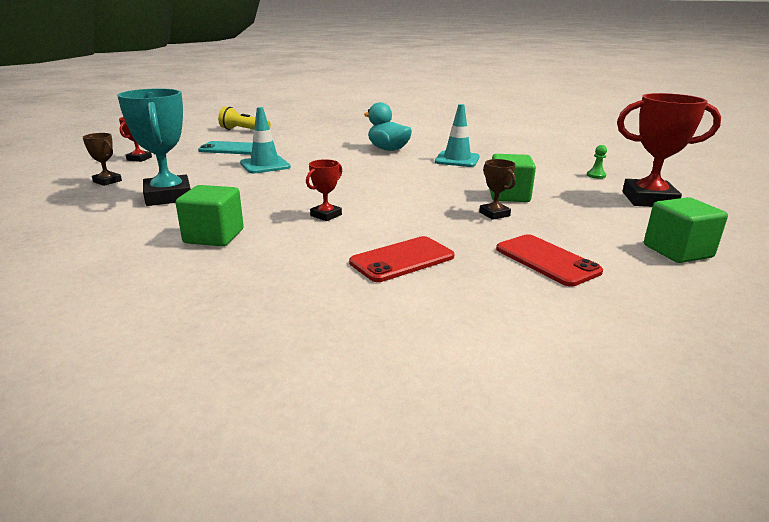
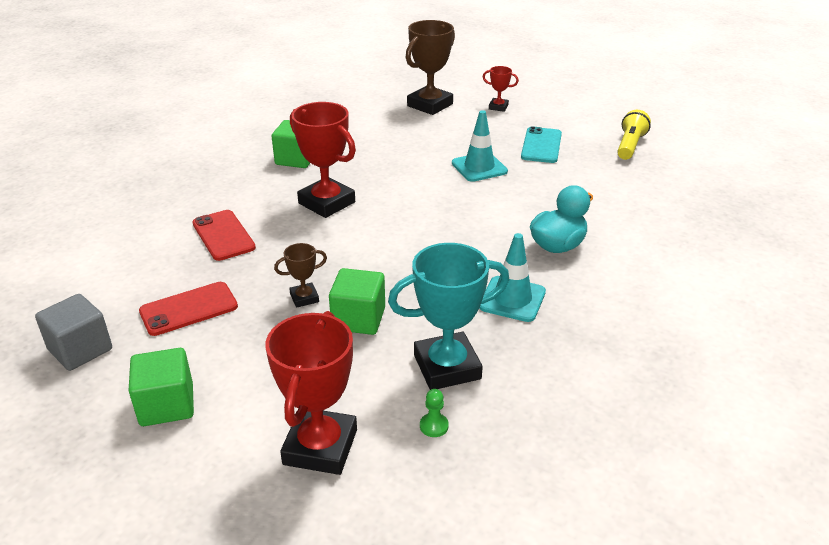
camera: 95 degrees right, 10 degrees up
(107, 181) = (430, 105): brown trophy -> brown trophy, size x2.03
(168, 196) = (387, 133): turquoise trophy -> turquoise trophy (447, 367)
(326, 215) = (327, 203): red trophy -> red trophy, size x2.03
(663, 309) = (80, 350): none -> grey cube

